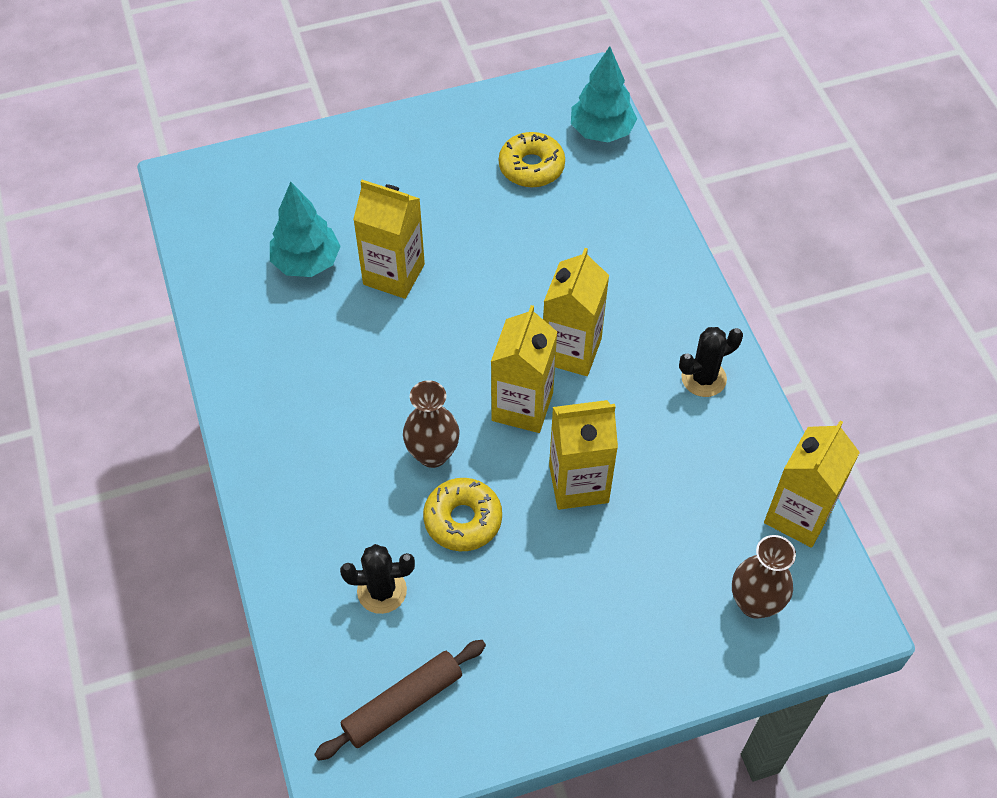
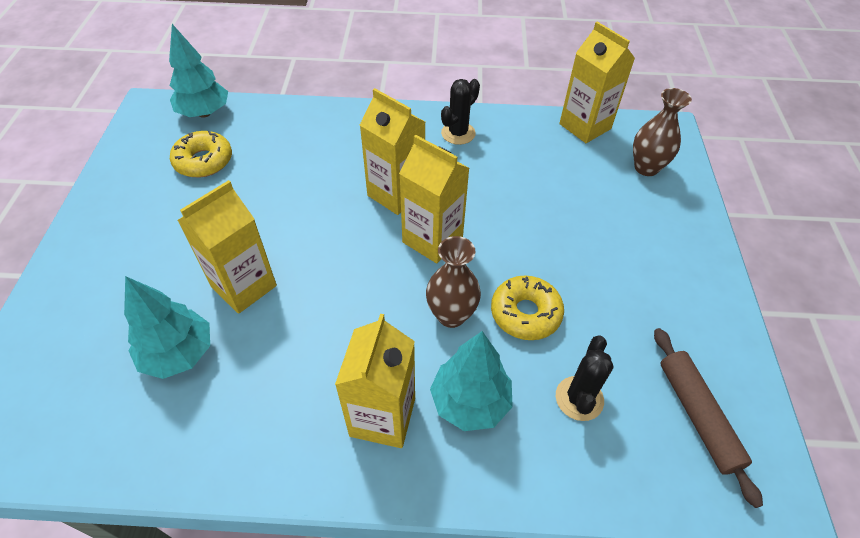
camera: 70 degrees left, 5 degrees down
(343, 499) = (470, 402): none -> turquoise tree
(578, 483) = (518, 228): yellow carton -> yellow carton (382, 417)
(703, 378) = (458, 133): black cactus -> black cactus turned 45 degrees clockwise

